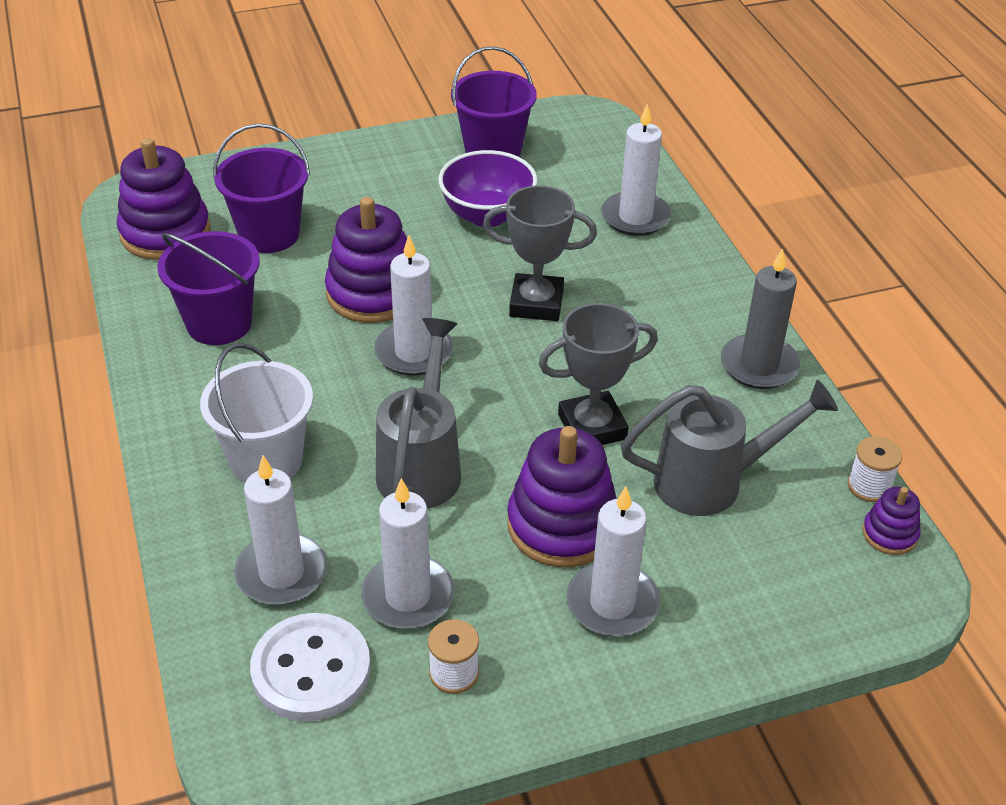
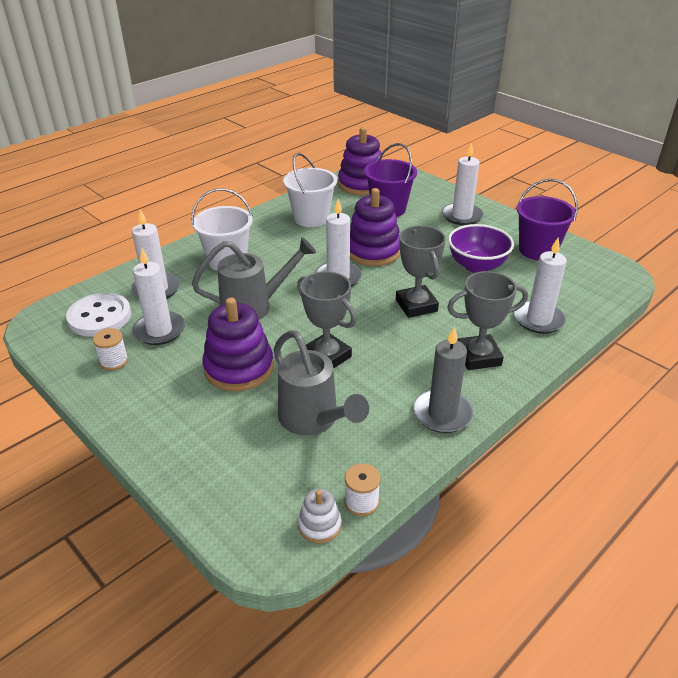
camera: 65 degrees right, 5 degrees down
(219, 323) = (311, 218): purple bucket -> white bucket
(612, 603) = (188, 404): white candle -> white candle (461, 216)
(674, 294) = (478, 356): none -> grey trophy
(889, 534) = (319, 525): purple stacking toy -> white stacking toy

